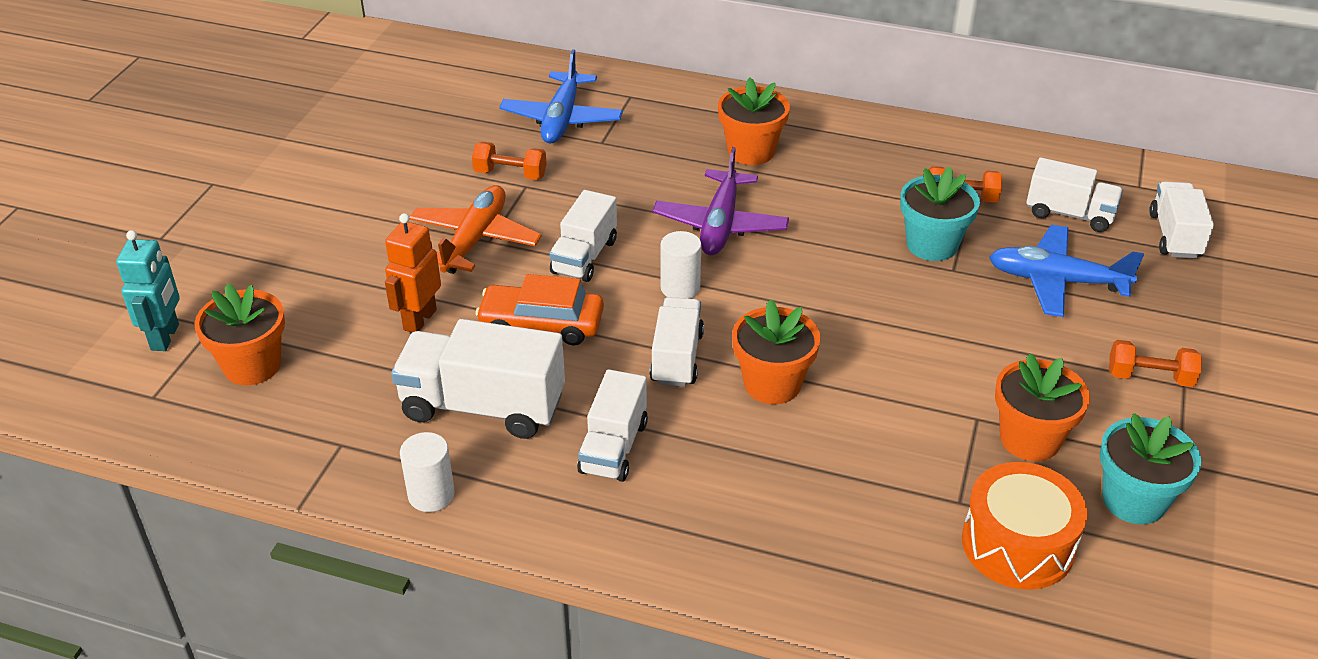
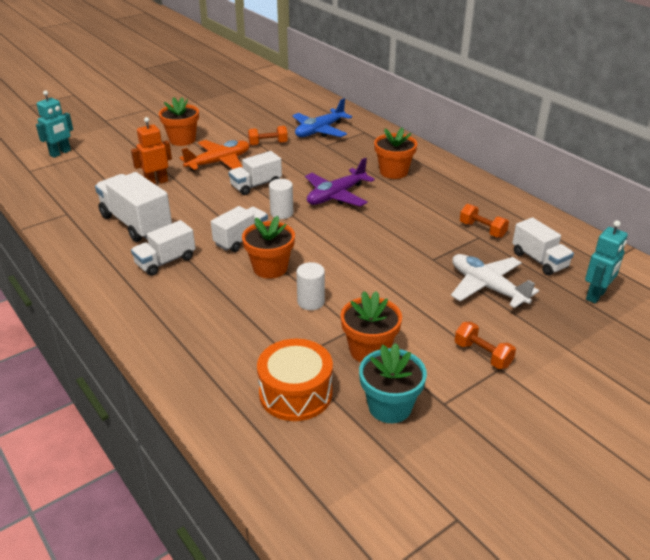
camera: 35 degrees right, 5 degrees down
(252, 365) = (75, 174): orange flower pot -> orange flower pot (182, 140)
(431, 495) = (72, 246): white cylinder -> white cylinder (311, 302)
(510, 174) = (268, 144): orange dumbbell -> orange dumbbell turned 60 degrees counterclockwise
(541, 324) = (202, 203): orange car -> none
(932, 245) = (436, 244): turquoise flower pot -> none
(1056, 281) = (487, 287): blue plane -> white plane
(1174, 236) = (596, 295): white truck -> turquoise robot

